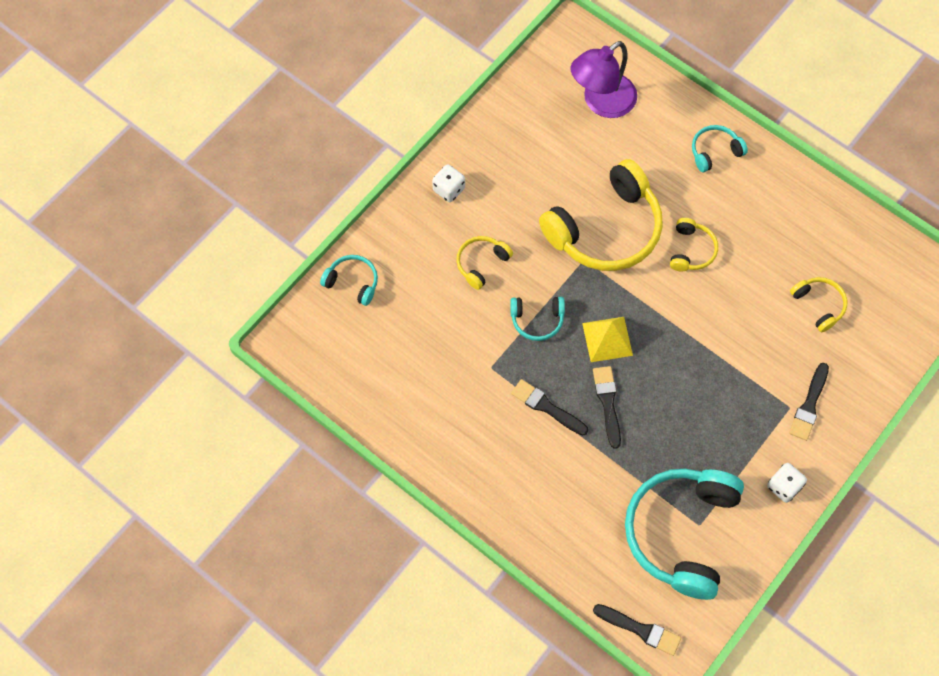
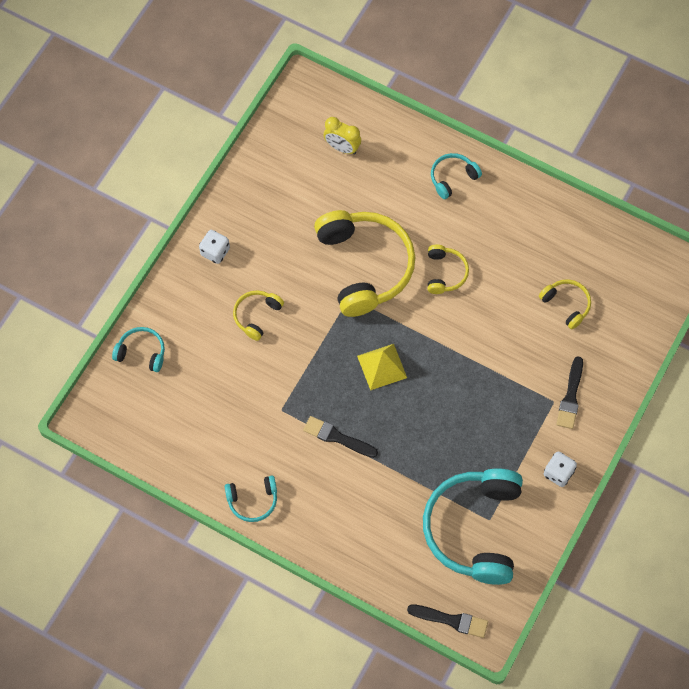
camera: 10 degrees left, 0 degrees up
(537, 320) = (316, 360): turquoise headphones -> turquoise headphones (253, 501)
(601, 102) = (342, 148): purple lamp -> yellow clock
(606, 229) = (365, 266): yellow headphones -> yellow headphones turned 60 degrees counterclockwise
(607, 403) = (391, 424): black brush -> none

